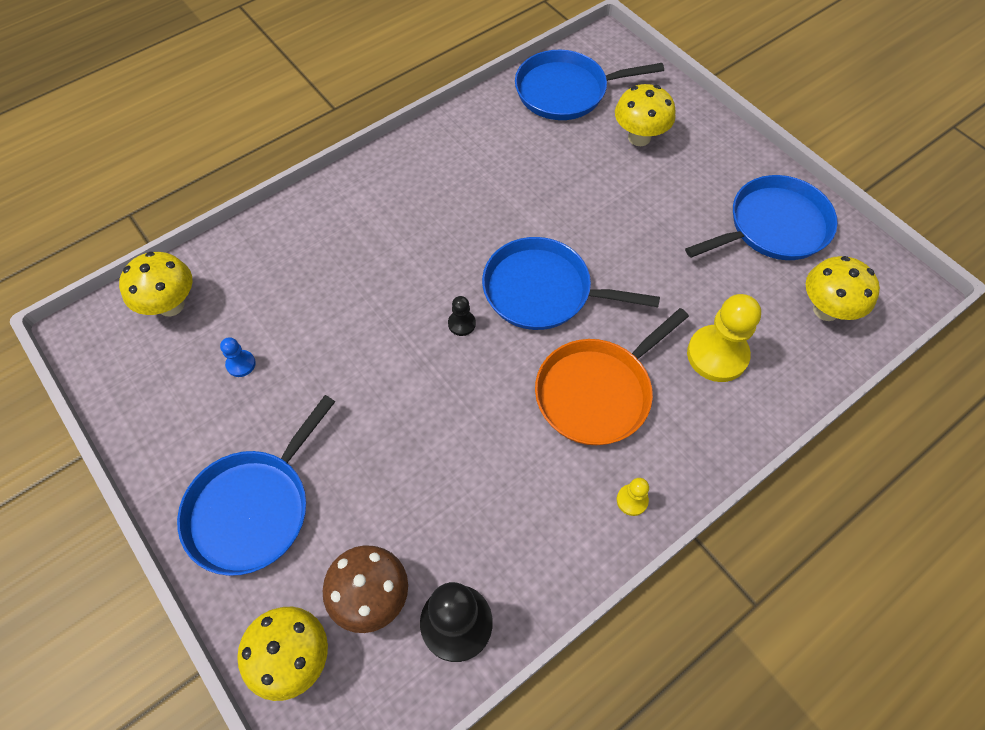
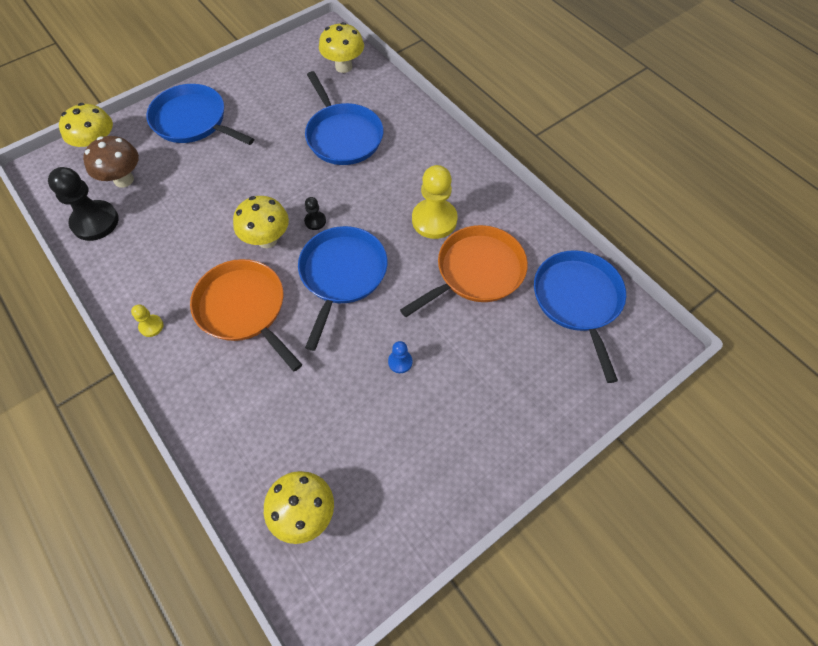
camera: 90 degrees right, 0 degrees up
(241, 364) = (295, 104): blue pawn -> blue pawn (400, 362)
(534, 167) = (476, 272): none -> orange pan
(639, 137) = (521, 362): yellow mushroom -> yellow mushroom (267, 239)
(717, 355) = (266, 403): yellow pawn -> yellow pawn (434, 220)
(773, 227) = (408, 479): blue pan -> blue pan (343, 136)

